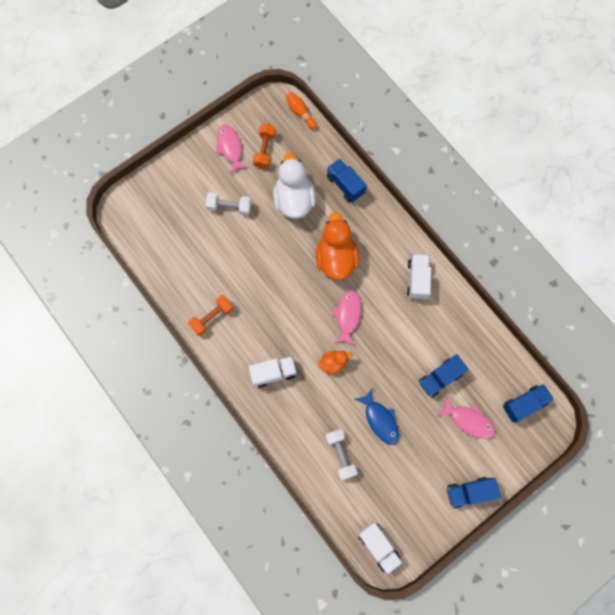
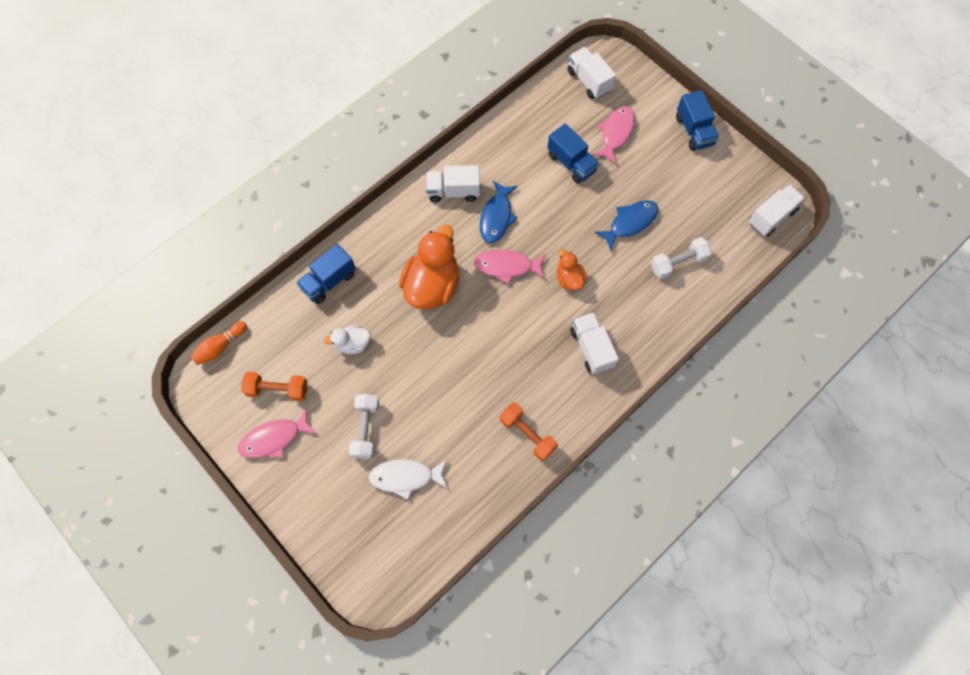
camera: 95 degrees left, 5 degrees down
(192, 231) = (405, 477): none -> white fish
(294, 200) = (352, 344): white duck -> white duck, size x0.51
(336, 258) = (432, 285): orange duck -> orange duck turned 120 degrees clockwise
(392, 311) = (497, 217): none -> blue fish
(524, 404) = (589, 81): blue truck -> white truck

